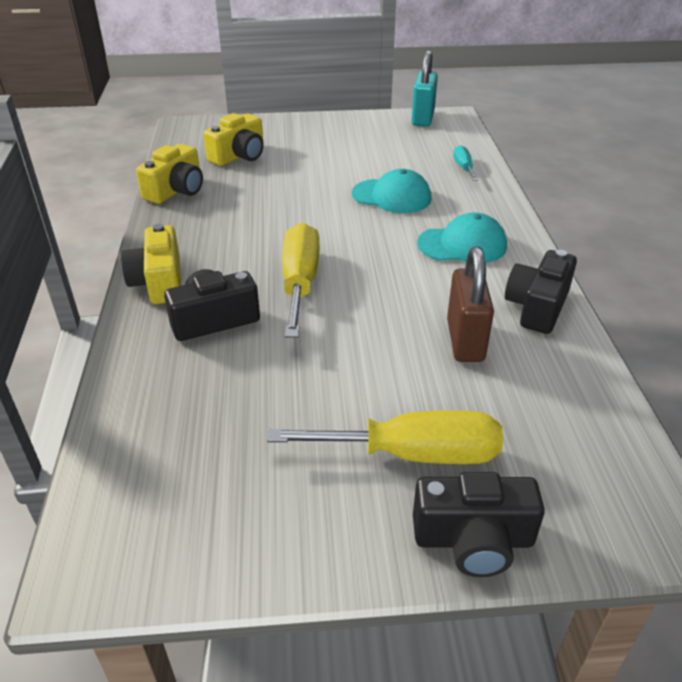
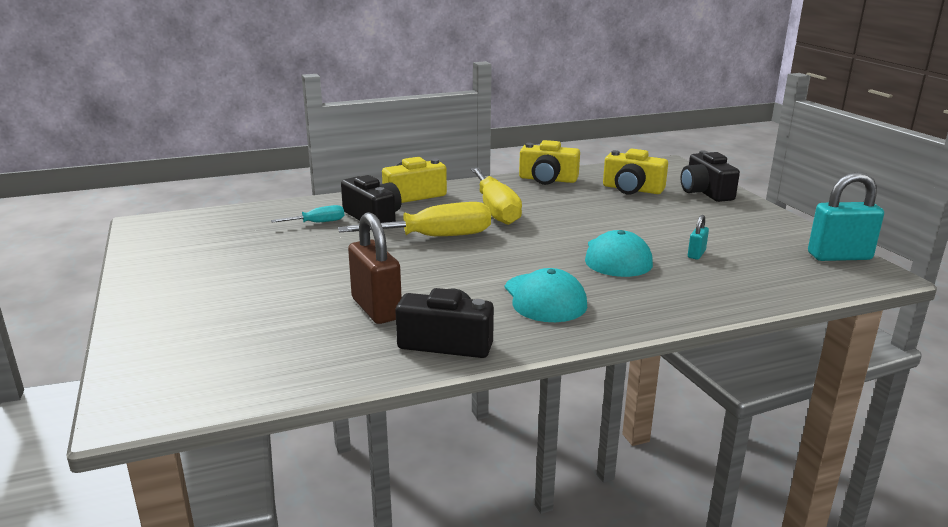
camera: 75 degrees right, 15 degrees down
(399, 164) = (696, 254): none -> turquoise padlock
(412, 454) = (230, 297): yellow screwdriver -> yellow screwdriver (496, 210)
(463, 167) = (729, 288): turquoise screwdriver -> turquoise screwdriver (318, 223)
(465, 340) = (376, 309): brown padlock -> brown padlock turned 75 degrees clockwise
(473, 540) = (143, 324): black camera -> black camera (705, 192)

